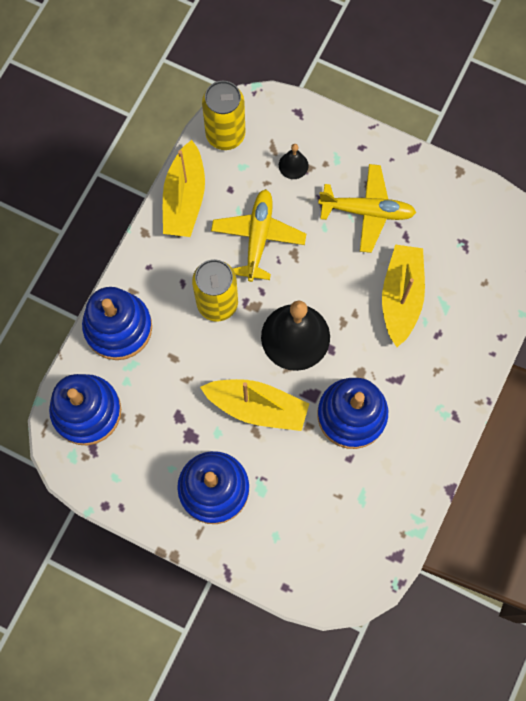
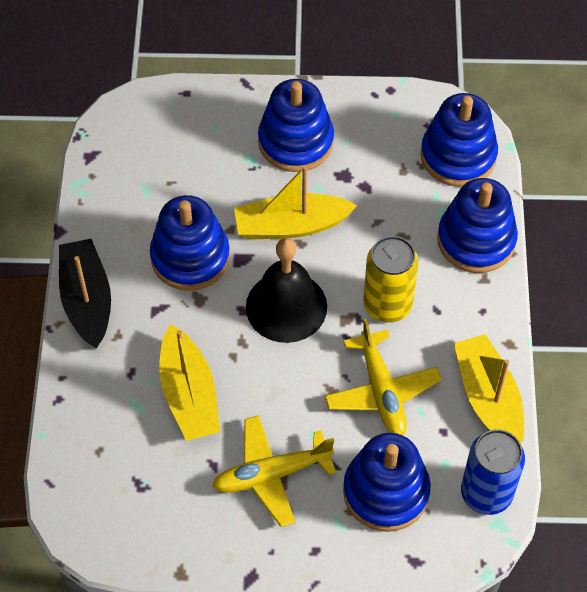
camera: 155 degrees right, 15 degrees down
(225, 135) = (486, 493): yellow can -> blue can
(293, 165) = (386, 491): black bell -> blue stacking toy
(450, 412) = (87, 300): none -> black boat

